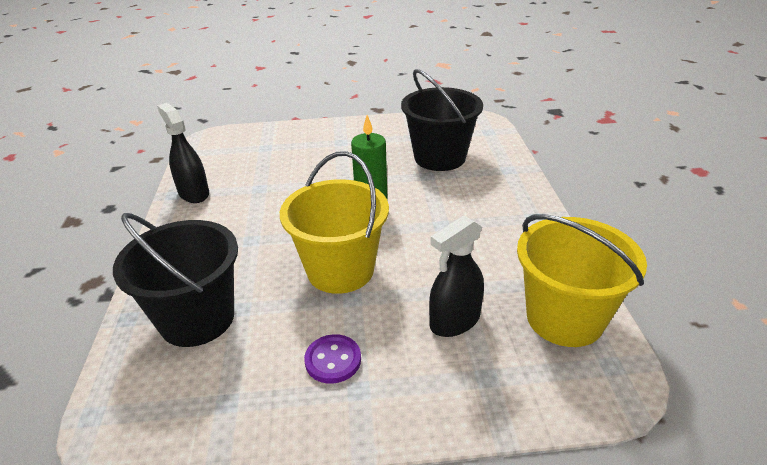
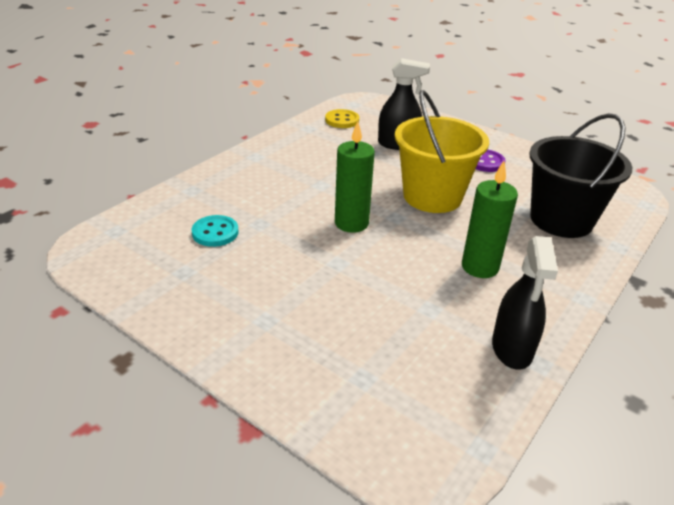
camera: 140 degrees left, 0 degrees up
(246, 229) = (480, 267): none -> green candle
(439, 157) = (215, 232): black bucket -> turquoise button
(564, 318) = (342, 120): yellow bucket -> yellow button

